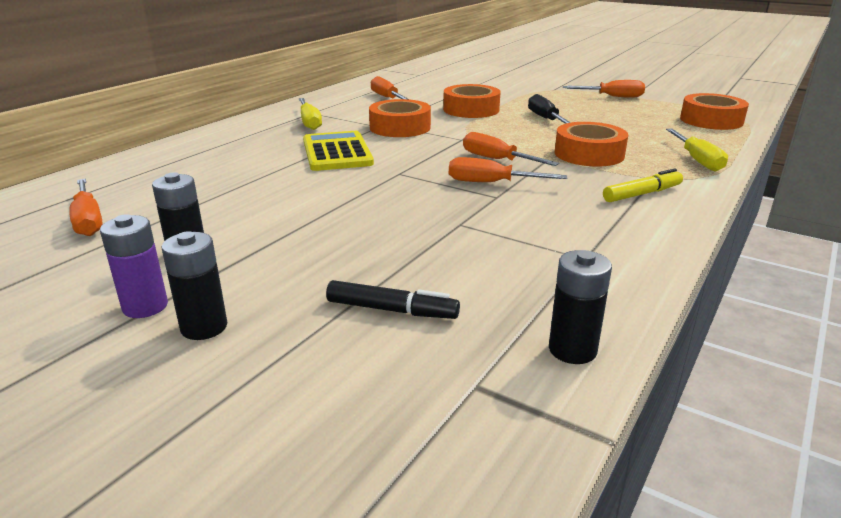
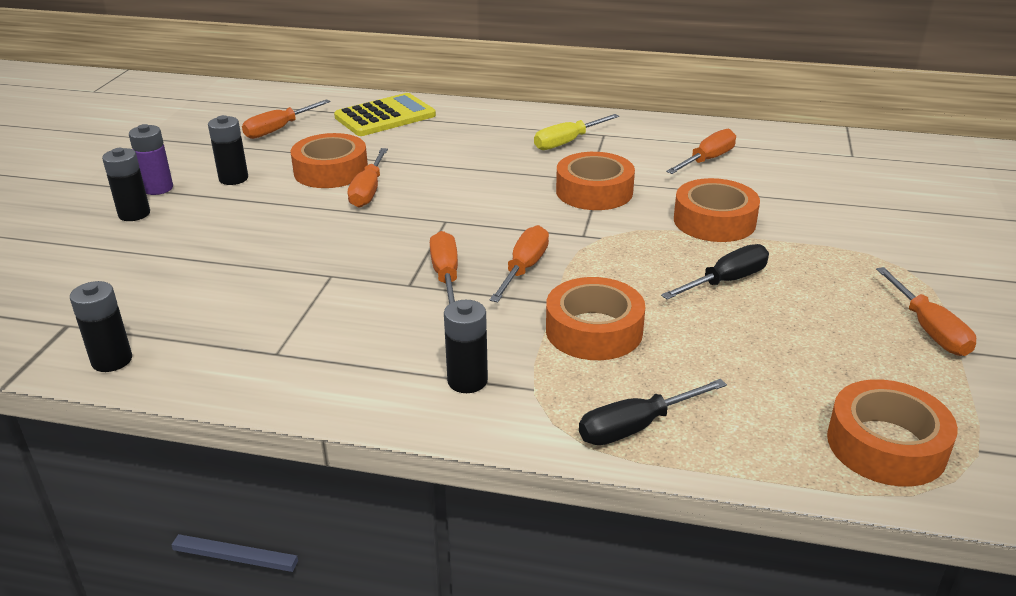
camera: 70 degrees right, 5 degrees up
(241, 204) = (331, 171): none -> orange tape
(309, 193) = (368, 191): none -> orange screwdriver
(337, 152) = (483, 178): yellow calculator -> yellow calculator (385, 116)
(392, 310) = (164, 274): black marker -> none
(642, 194) = (467, 381): yellow marker -> black battery
(697, 160) = (636, 427): yellow screwdriver -> black screwdriver

